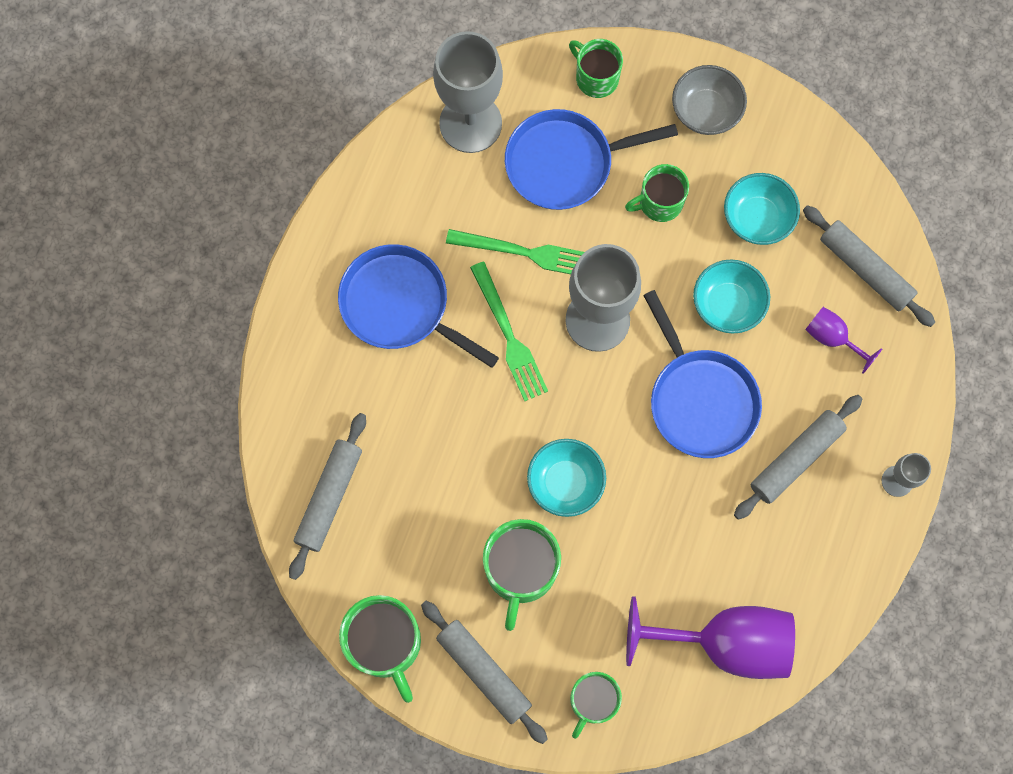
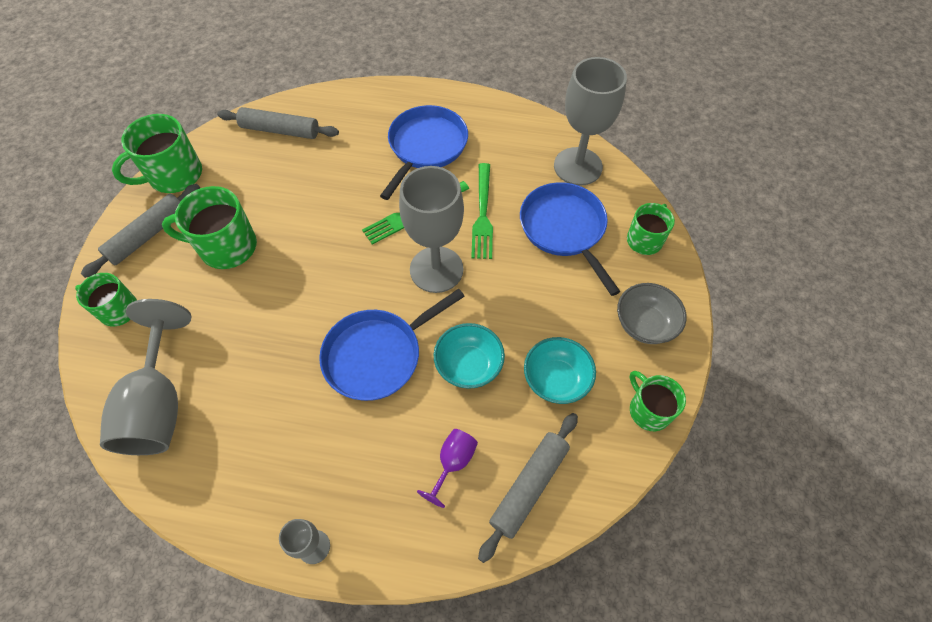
camera: 80 degrees right, 15 degrees down
(565, 482) = (298, 266): turquoise bowl -> none
(659, 202) = (549, 300): green mug -> green mug (649, 410)
(725, 642) = (159, 404): purple goblet -> grey goblet
(796, 459) = (330, 444): grey rolling pin -> none

